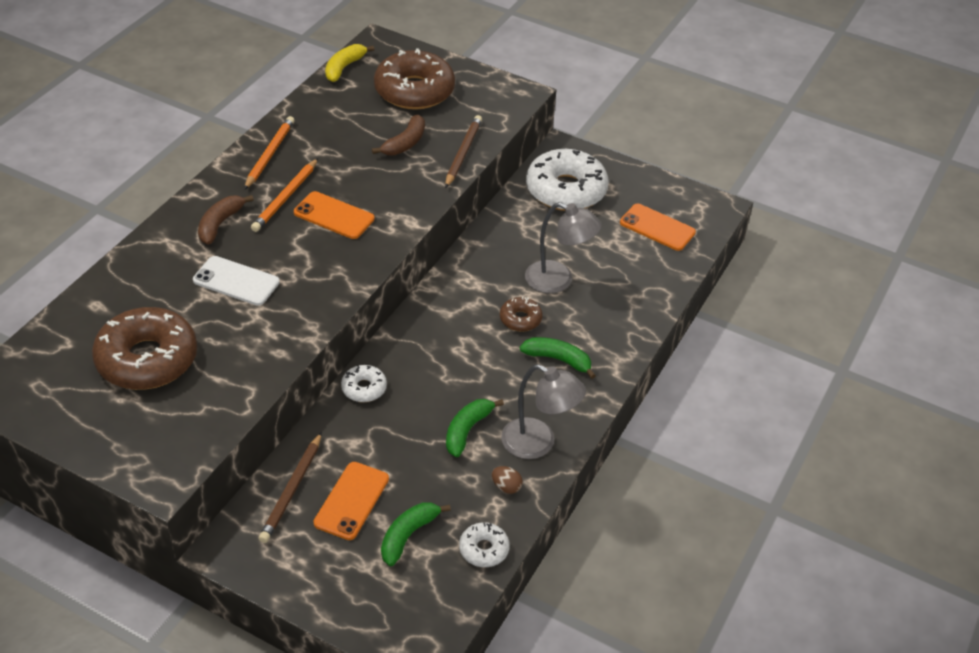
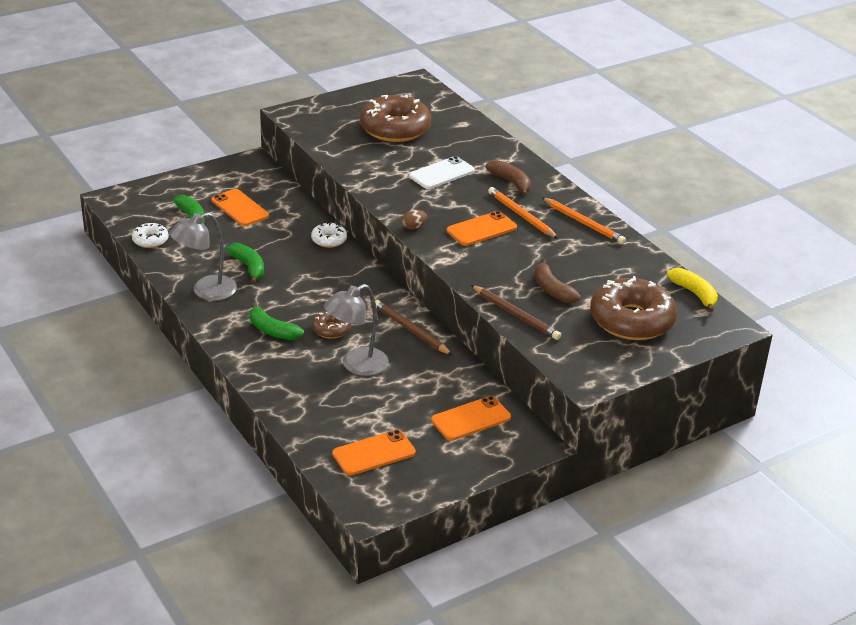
camera: 120 degrees right, 10 degrees down
(292, 490) = (271, 191): brown pencil -> brown pencil (411, 330)
(506, 487) = (186, 265): brown egg -> brown egg (414, 227)
(558, 359) = (272, 330): green banana -> green banana turned 75 degrees clockwise
(566, 190) = (471, 419): white donut -> orange phone

